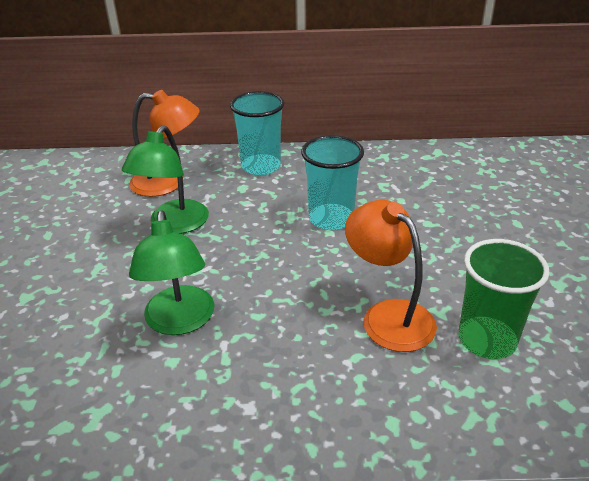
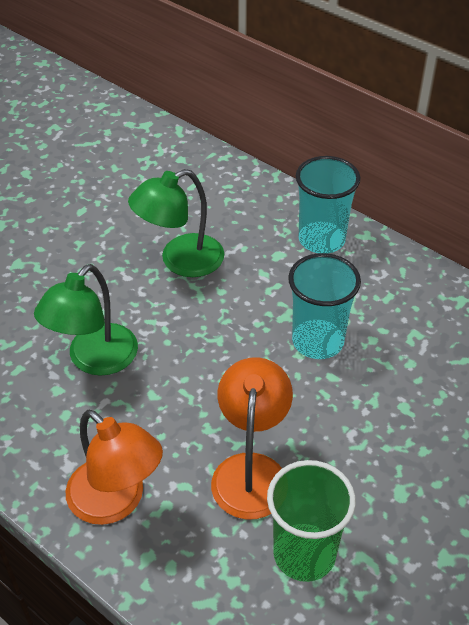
camera: 40 degrees right, 10 degrees up
(168, 182) = (222, 210): orange lamp -> orange lamp (116, 502)

